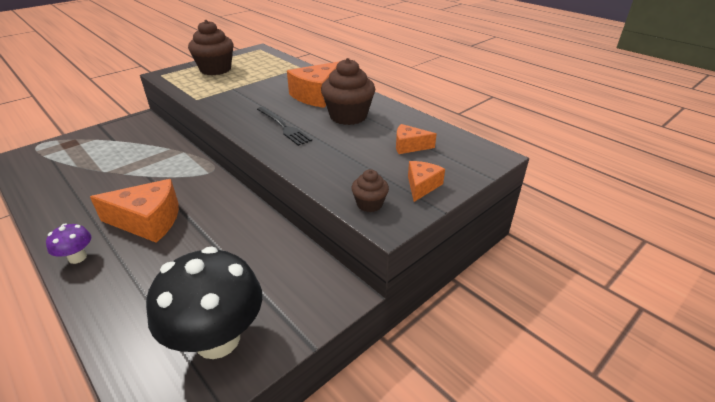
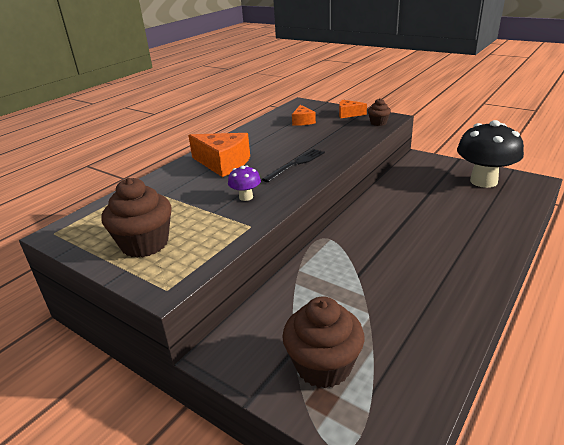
camera: 100 degrees left, 5 degrees down
(77, 257) = (489, 260): purple mushroom -> purple mushroom (246, 197)
(148, 221) = (420, 244): orange cheese -> none
(348, 116) = (264, 144): brown cupcake -> brown cupcake (323, 366)

